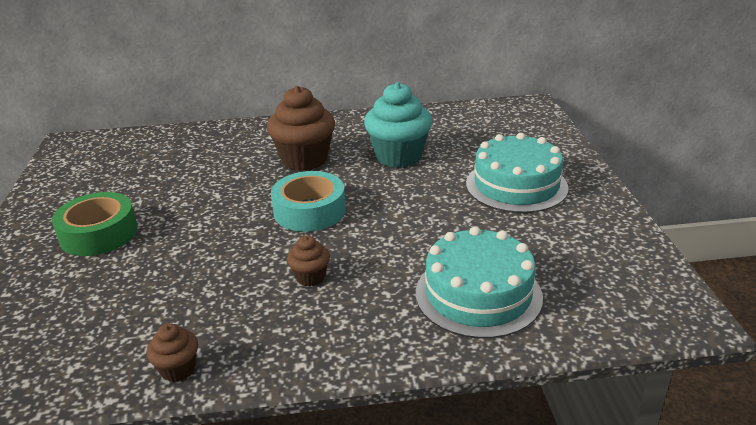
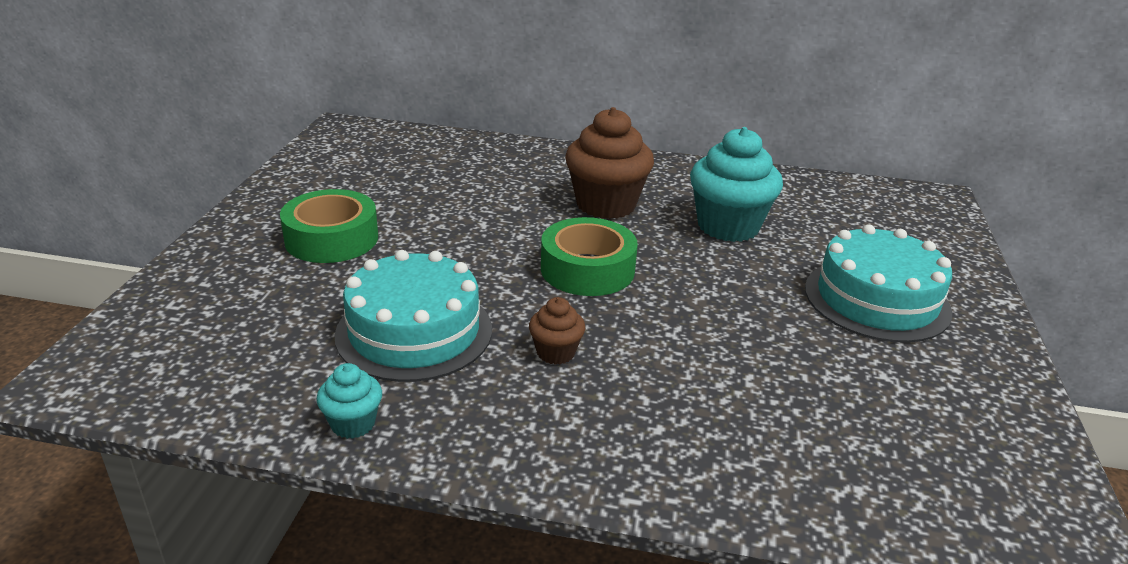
camera: 15 degrees right, 0 degrees up
(178, 369) = (353, 423): brown cupcake -> turquoise cupcake
(309, 211) = (587, 269): turquoise tape -> green tape
(478, 294) = (768, 433): turquoise cake -> turquoise cake (414, 332)

